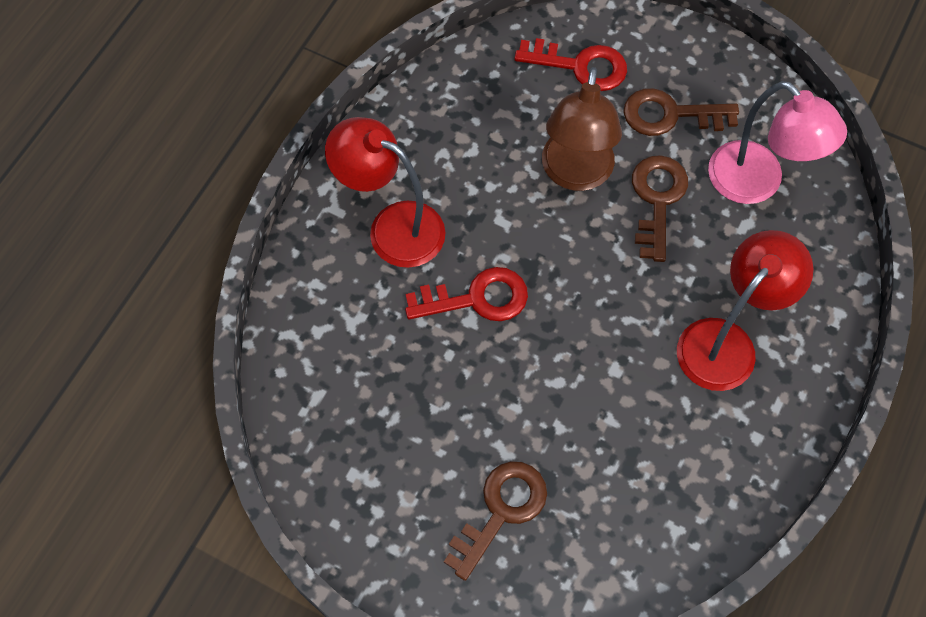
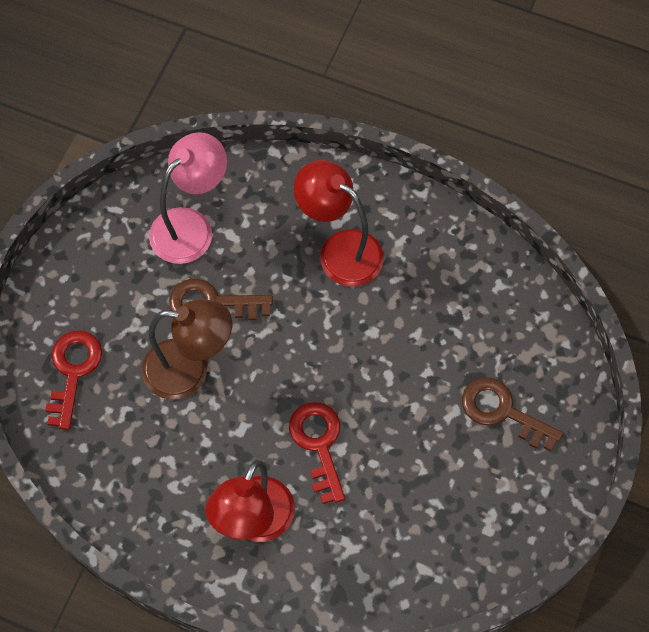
camera: 95 degrees left, 0 degrees up
(670, 115) = (124, 295): brown key -> none

